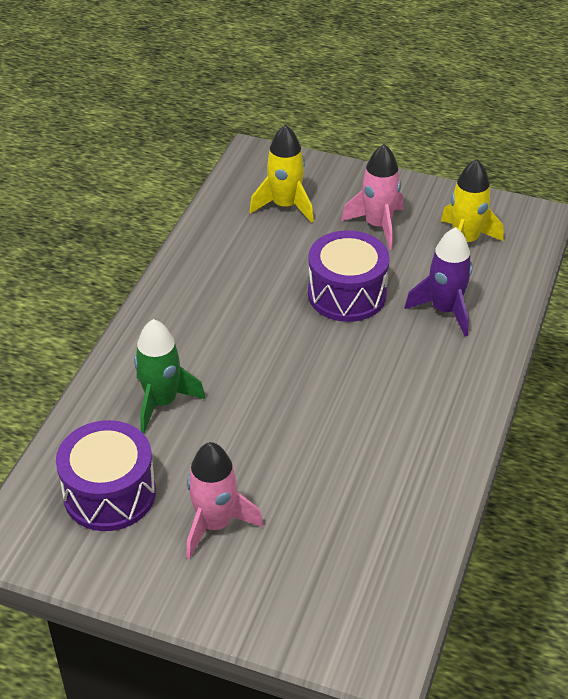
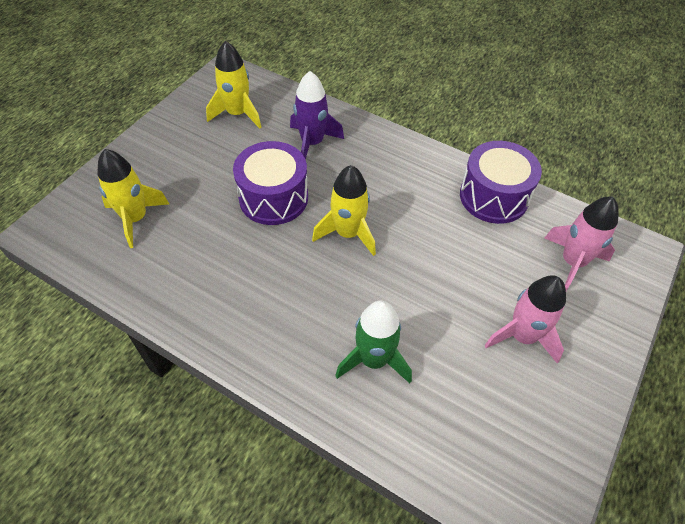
camera: 80 degrees left, 10 degrees up
(109, 493) = (483, 420): purple drum -> purple drum (493, 196)
(316, 361) = (348, 233): none -> yellow rocket
(378, 225) = (195, 160): pink rocket -> pink rocket (572, 262)

